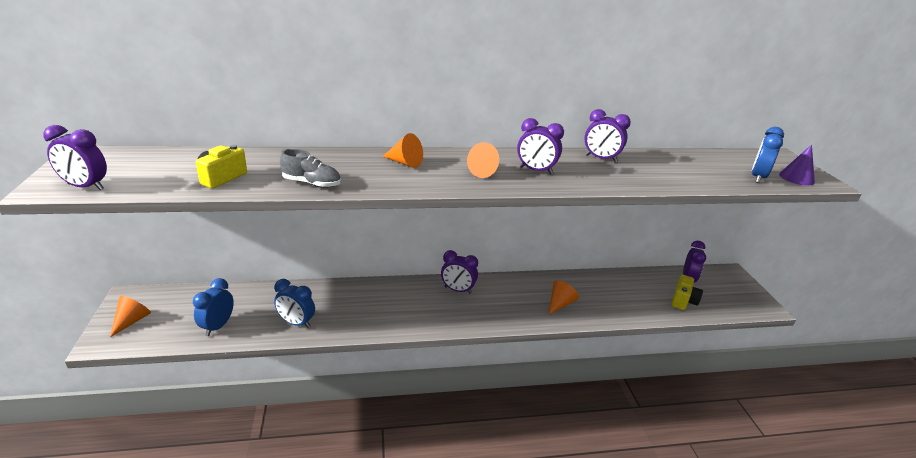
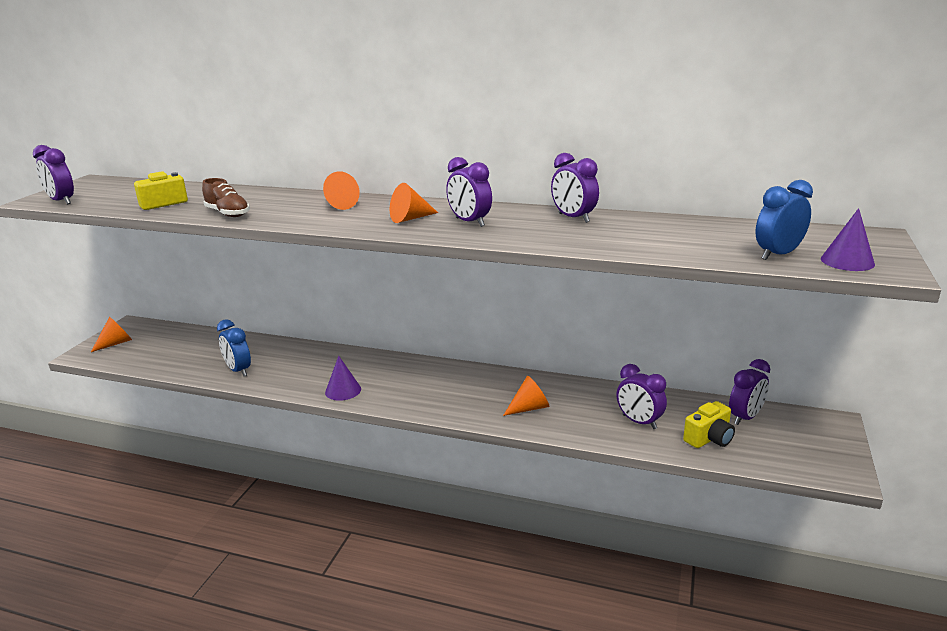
camera: 30 degrees right, 5 degrees down
(218, 326) = (173, 360): blue clock -> none
(312, 183) = (228, 213): grey shoe -> brown shoe
(410, 321) = (343, 390): none -> purple cone
(458, 290) = (422, 372): purple clock -> purple clock (639, 422)

